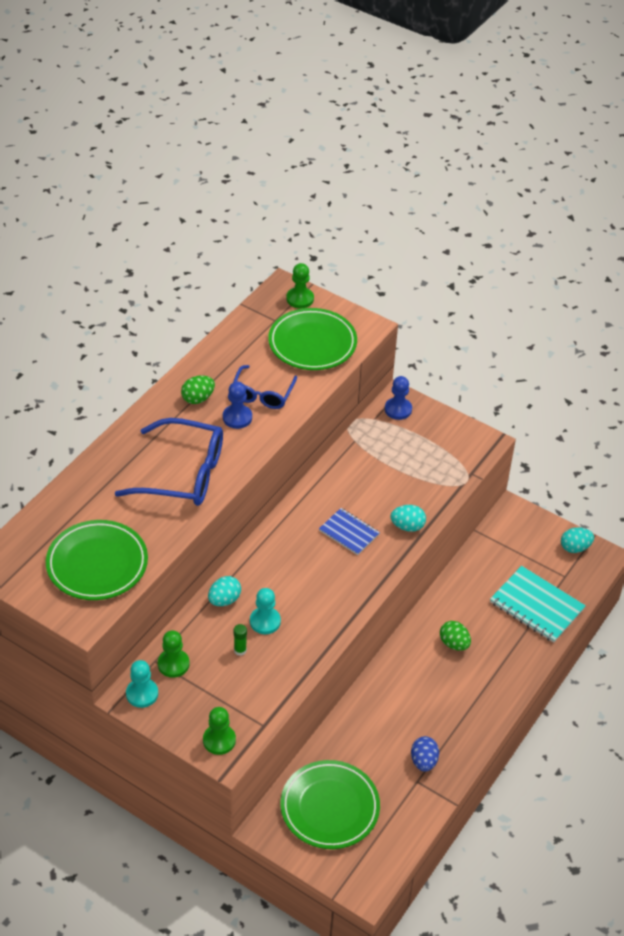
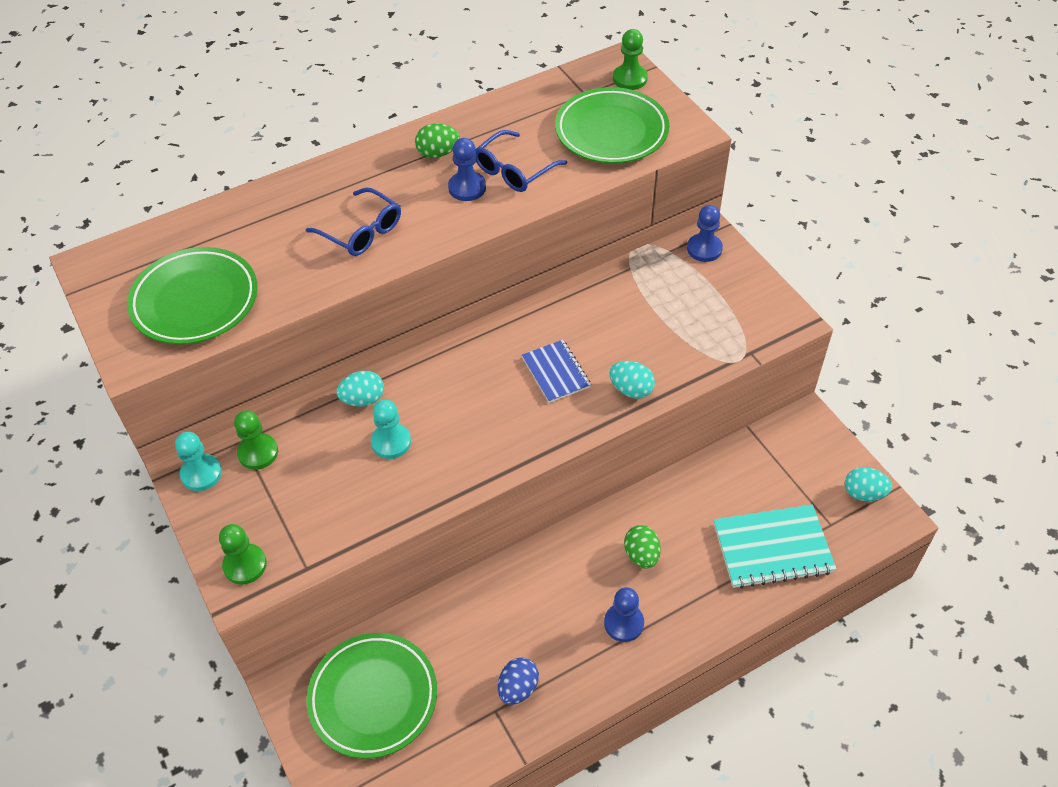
camera: 30 degrees right, 5 degrees up
(183, 474) = (362, 231): blue glasses -> blue glasses, size x0.61
(240, 650) = (341, 465): green glue stick -> none
(468, 692) = (624, 623): none -> blue pawn
(536, 606) = (772, 548): turquoise notebook -> turquoise notebook turned 75 degrees counterclockwise

